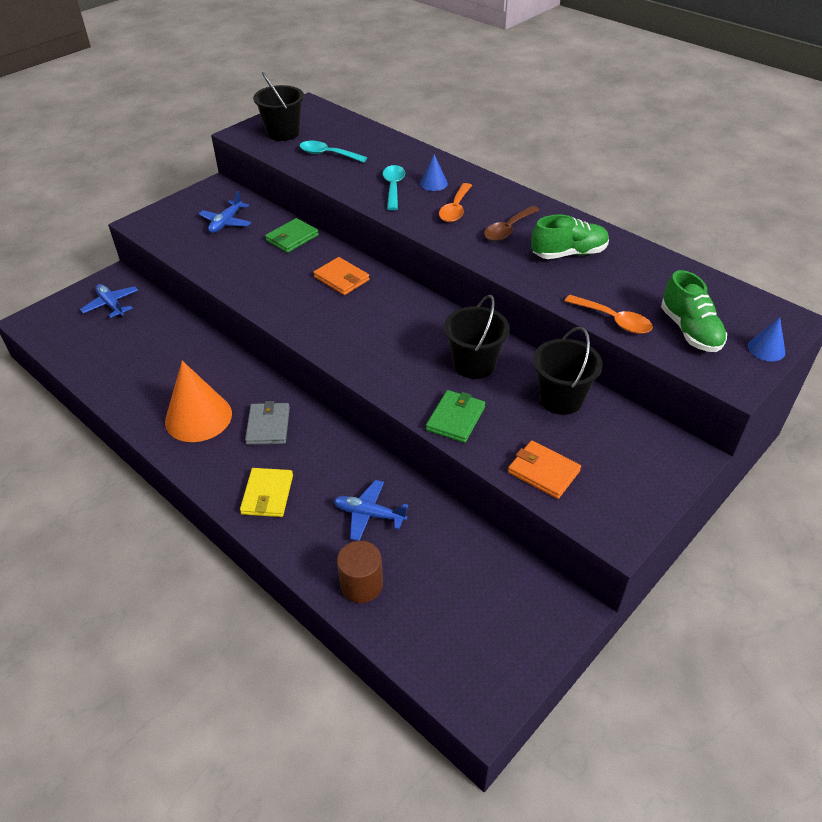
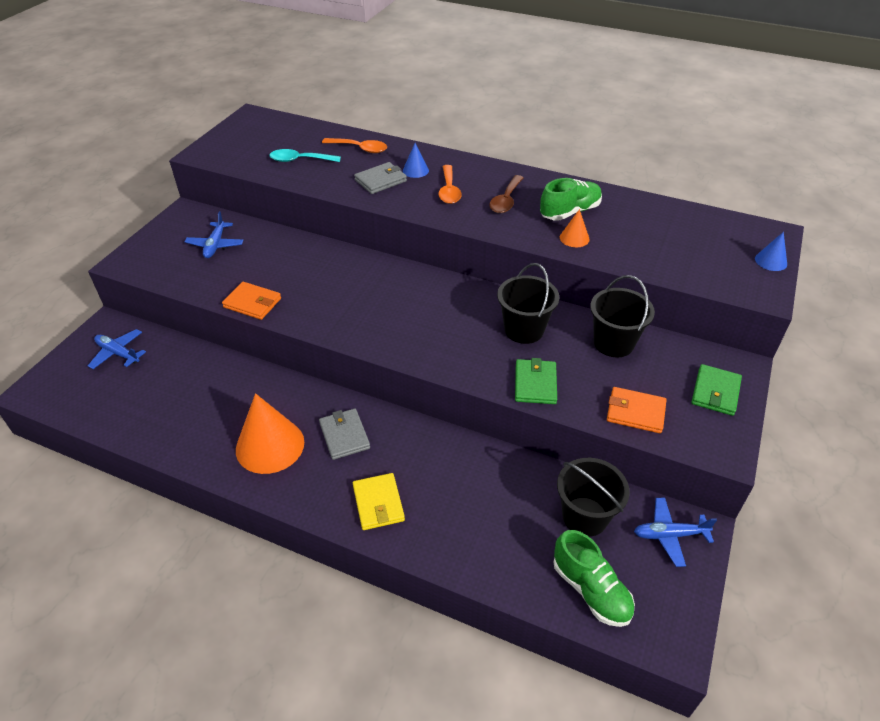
camera: 20 degrees left, 0 degrees up
(283, 133) = (243, 147): black bucket -> black bucket (585, 516)
(292, 238) = (290, 247): green wallet -> green wallet (715, 392)
(341, 278) = (360, 277): orange wallet -> orange wallet (252, 303)
(361, 585) = (511, 563): brown cylinder -> none
(369, 514) = (483, 494): blue plane -> blue plane (669, 535)
(393, 187) = (380, 180): turquoise spoon -> grey wallet
(557, 281) = (574, 238): none -> orange cone
(613, 320) = (640, 263): orange spoon -> orange spoon (359, 149)
(690, 331) = (705, 259): green shoe -> green shoe (591, 590)

